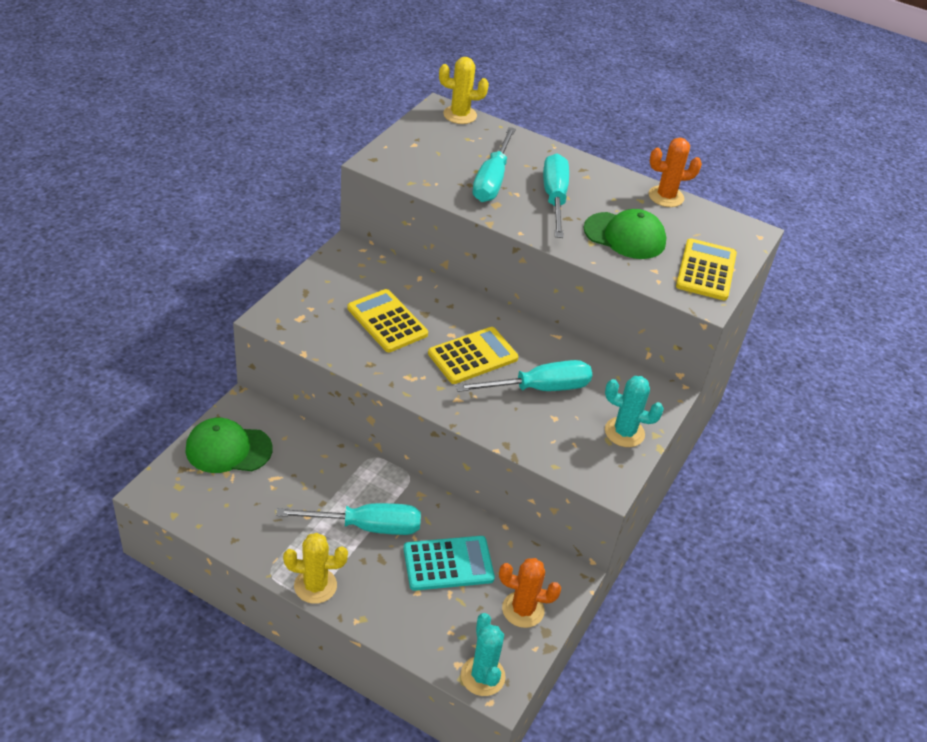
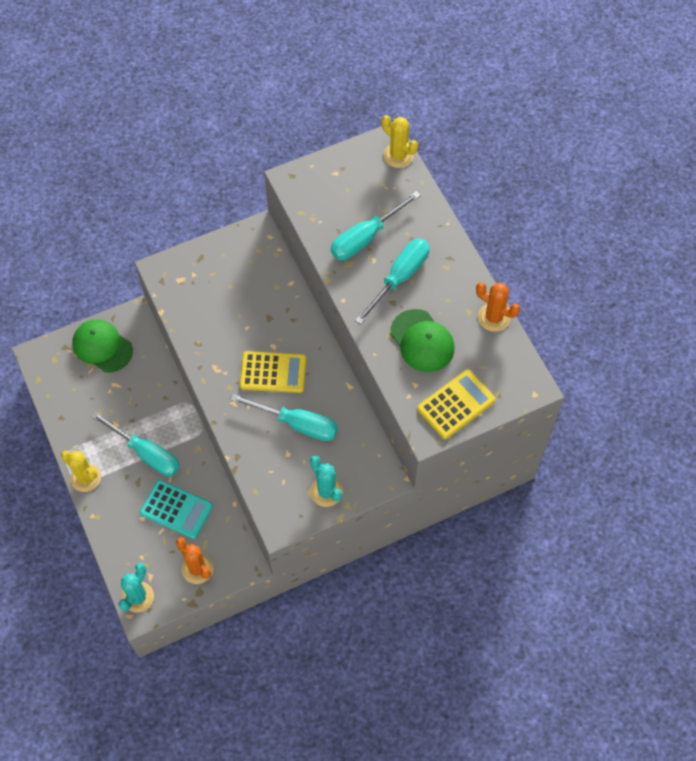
camera: 40 degrees right, 20 degrees up
(387, 321) = (237, 312): yellow calculator -> none

